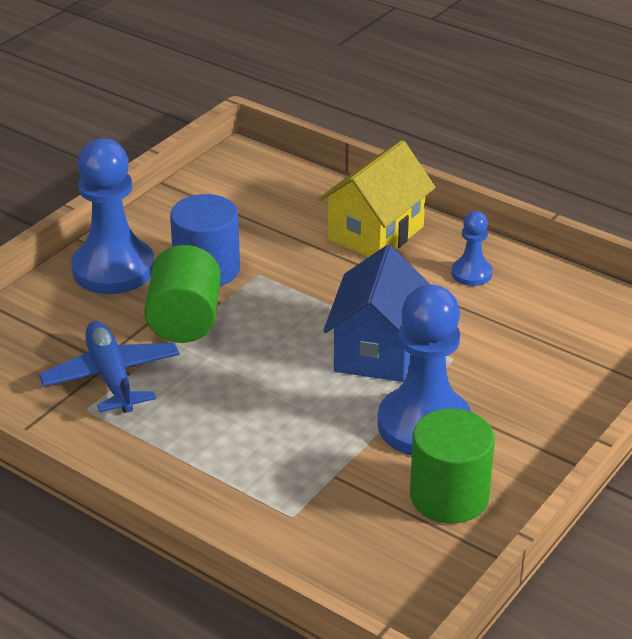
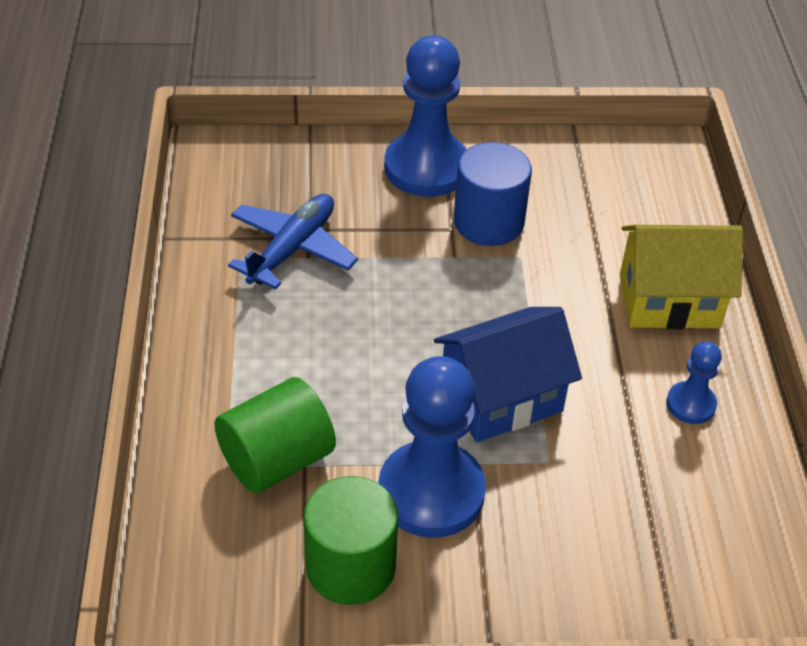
camera: 50 degrees right, 10 degrees up
(185, 321) = (407, 249): green cylinder -> green cylinder (276, 460)

